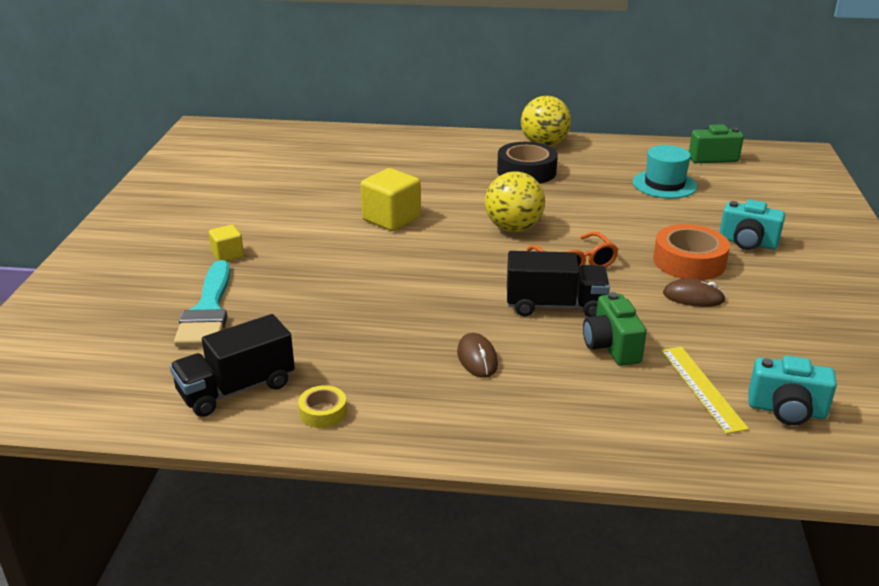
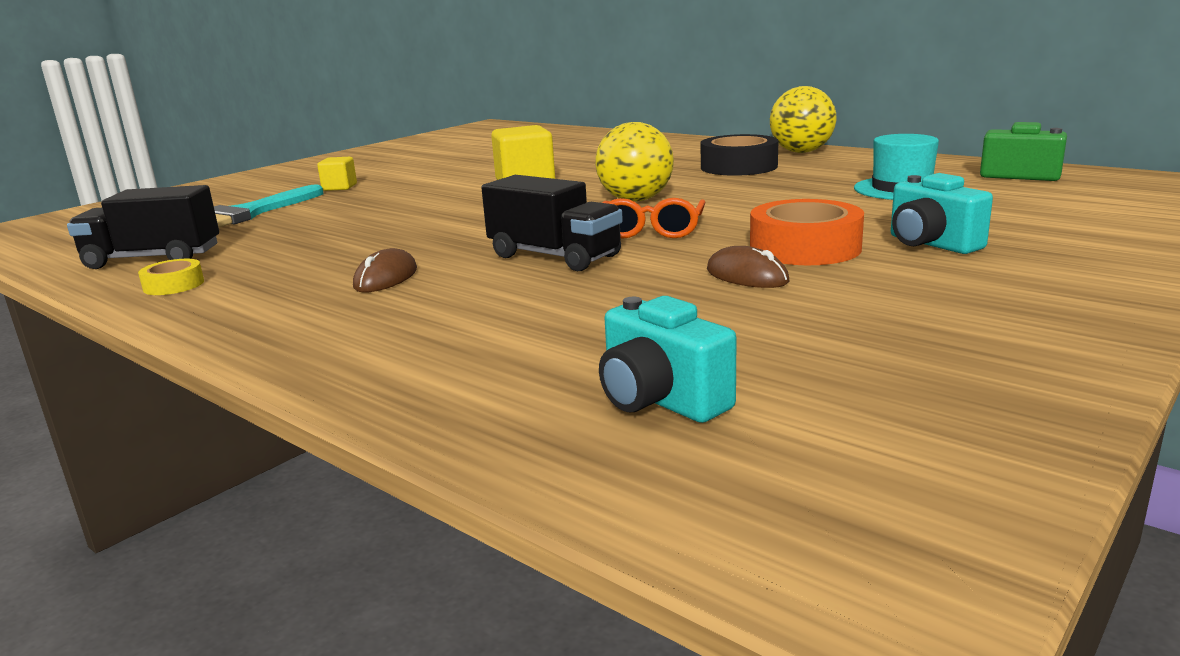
camera: 35 degrees right, 10 degrees down
(611, 347) = (547, 296): green camera -> none
(702, 388) = (583, 352): yellow ruler -> none

